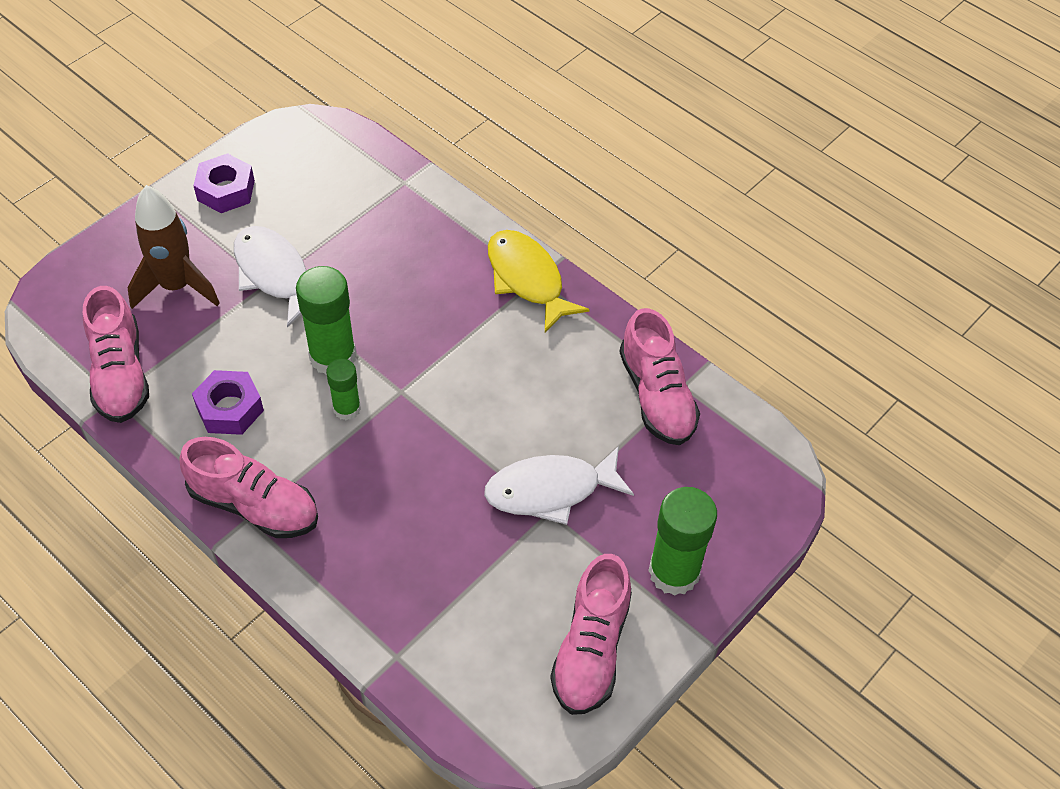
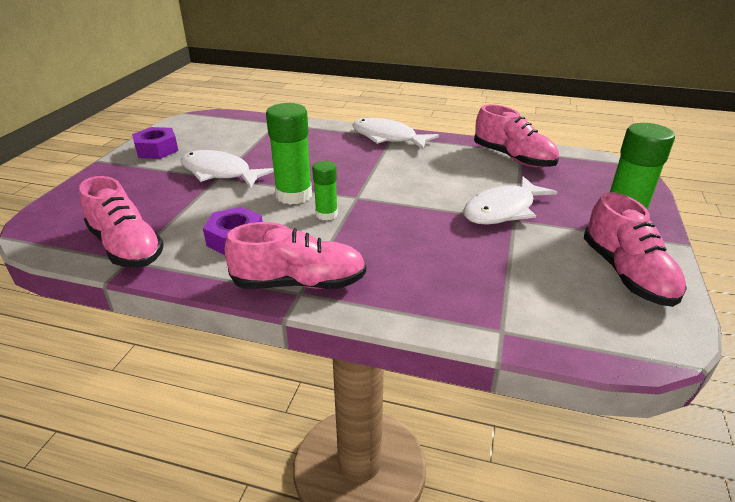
camera: 25 degrees left, 20 degrees down
(176, 286) = (147, 195): brown rocket -> none
(527, 279) = (387, 137): yellow fish -> white fish

